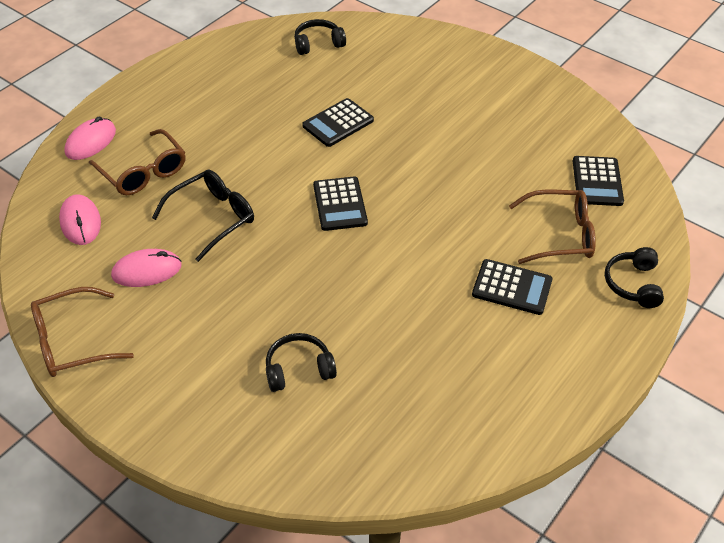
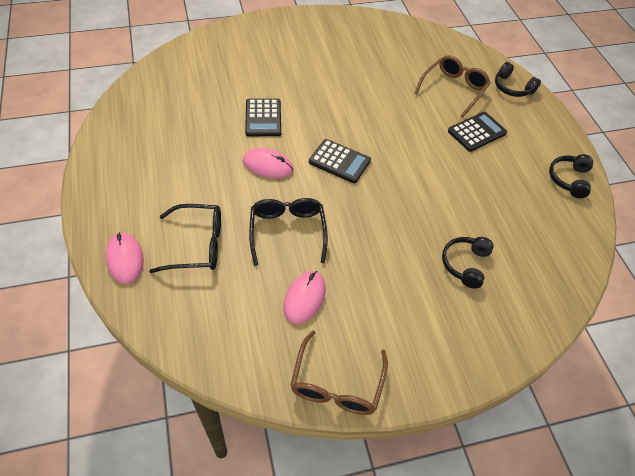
camera: 55 degrees left, 5 degrees up
(80, 222) = (212, 313): pink mouse -> pink mouse (268, 165)
(143, 172) = (197, 245): brown glasses -> black glasses
(318, 44) = (172, 80): black headphones -> black headphones (569, 179)
(597, 181) = (427, 51): black calculator -> none

